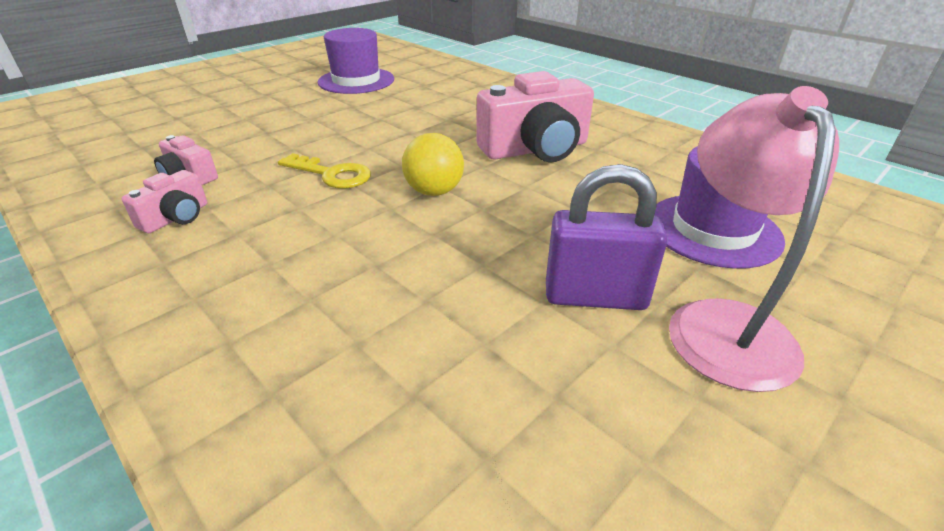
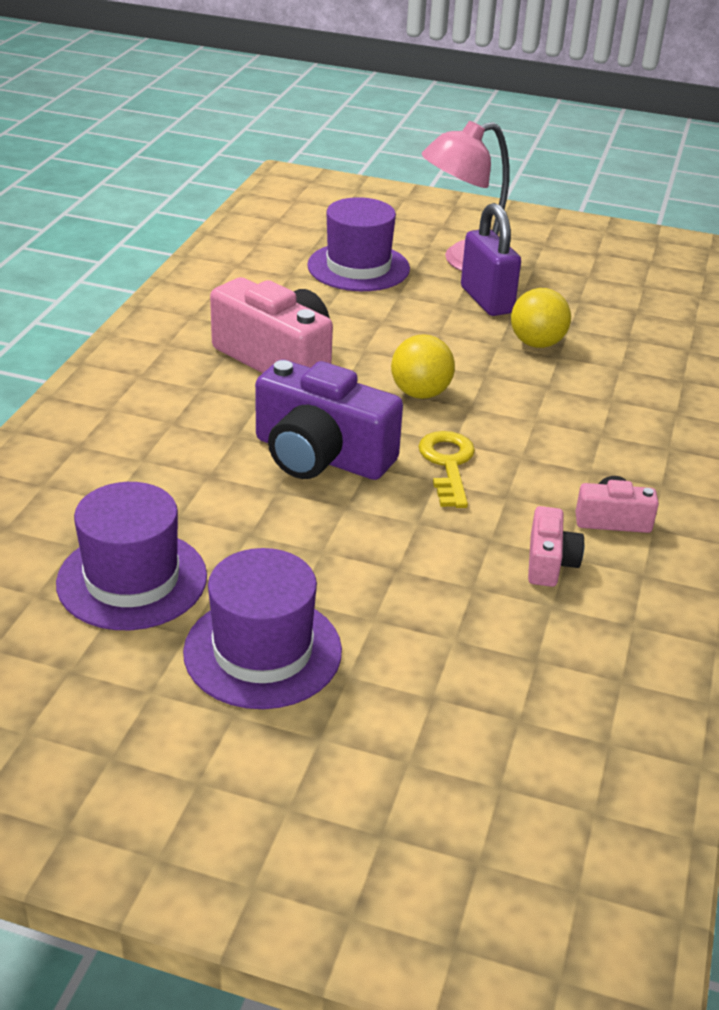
camera: 120 degrees left, 0 degrees up
(269, 94) = (263, 651): none -> purple hat
(397, 137) = (321, 456): none -> purple camera
(465, 294) = (537, 343): none -> yellow ball

